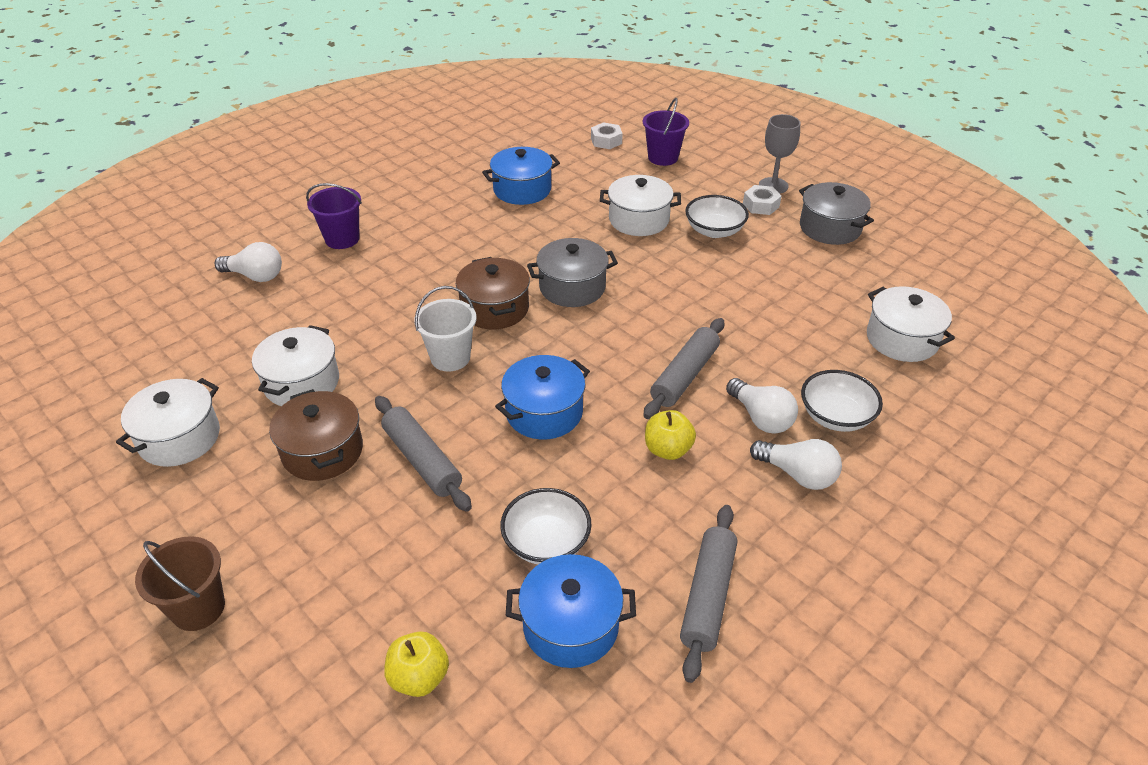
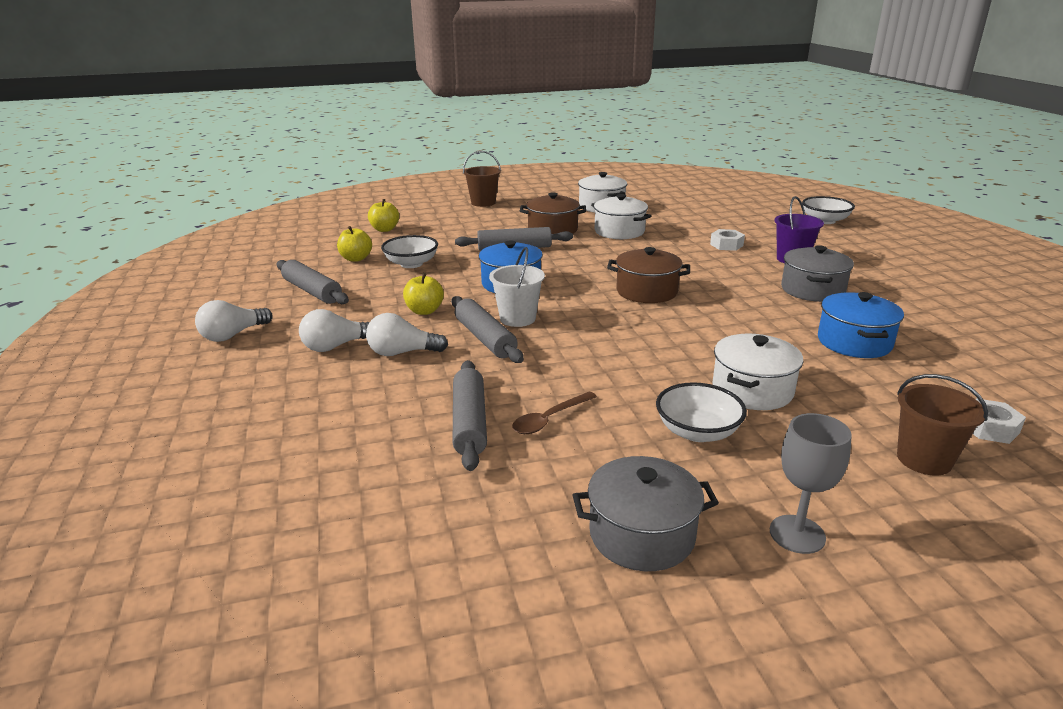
camera: 120 degrees right, 15 degrees down
(255, 276) = (754, 232): white light bulb -> white light bulb (233, 335)
(450, 358) = (601, 268): white bucket -> white bucket (517, 318)
(570, 626) = (356, 258): blue pot -> yellow apple
(572, 287) = (650, 325): grey pot -> grey pot (812, 290)
(663, 157) = (924, 459): purple bucket -> brown bucket
(761, 205) = (742, 495): white nut -> white nut (726, 245)
(766, 293) = (549, 419): none -> brown spoon
(811, 327) = (470, 423): none -> grey rolling pin
(835, 416) = (356, 385): white bowl -> white bowl (825, 221)
(902, 339) = (385, 473): white pot -> none

